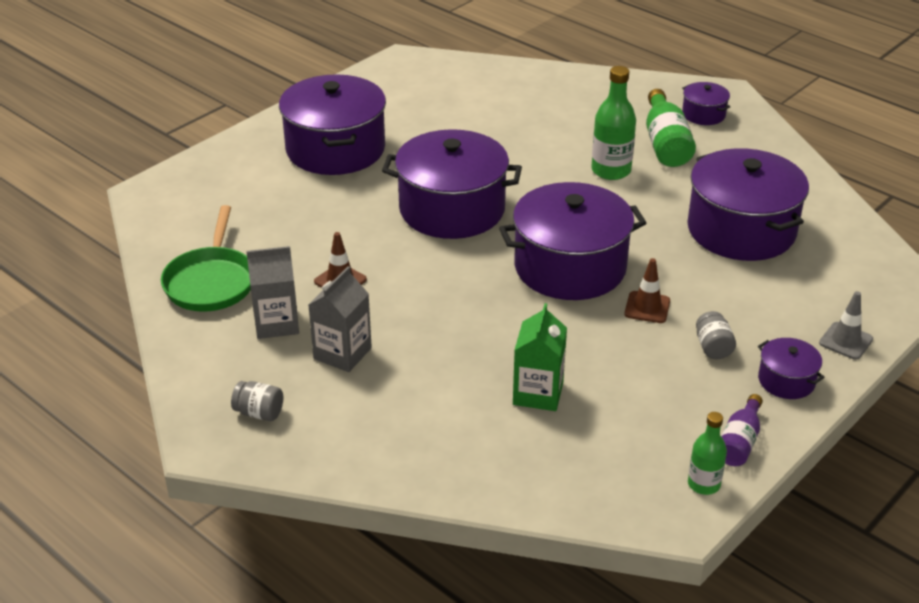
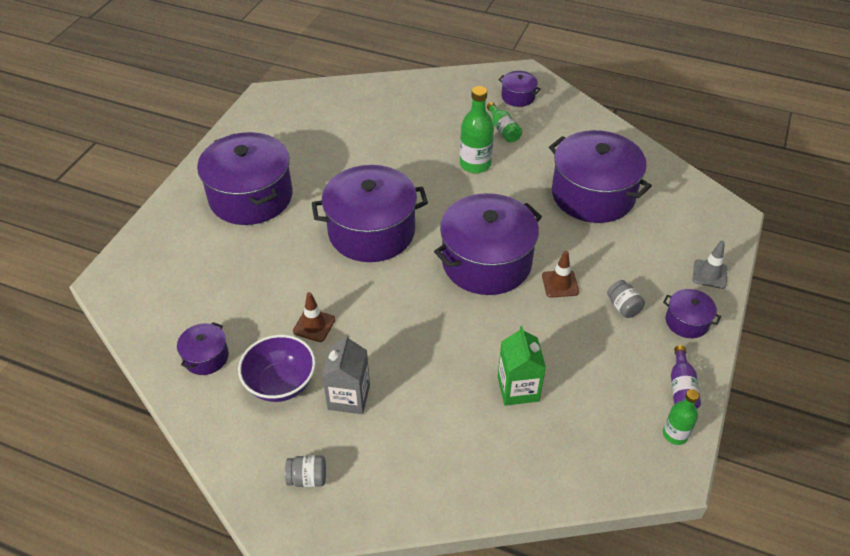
camera: 20 degrees left, 10 degrees up
(211, 281) = (206, 357): green pan -> purple pot
(276, 323) = (281, 383): grey carton -> purple bowl
(665, 144) = (503, 130): green bottle -> green bottle, size x0.62

